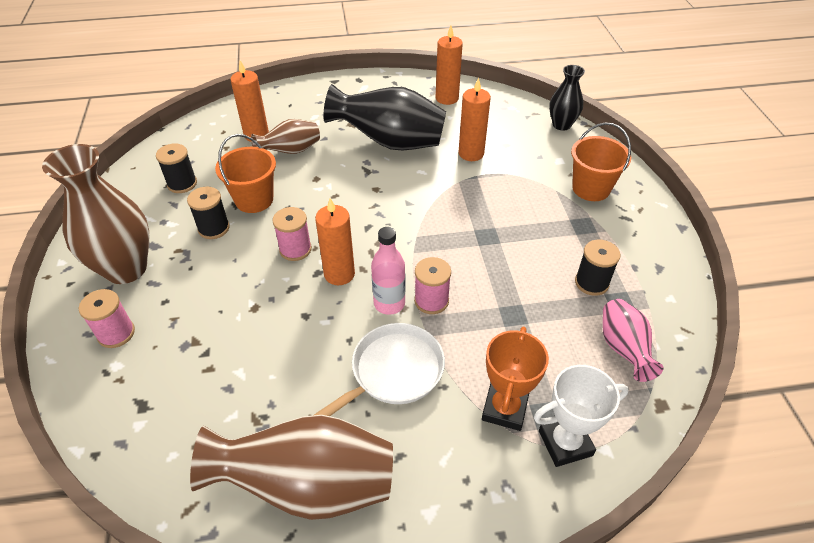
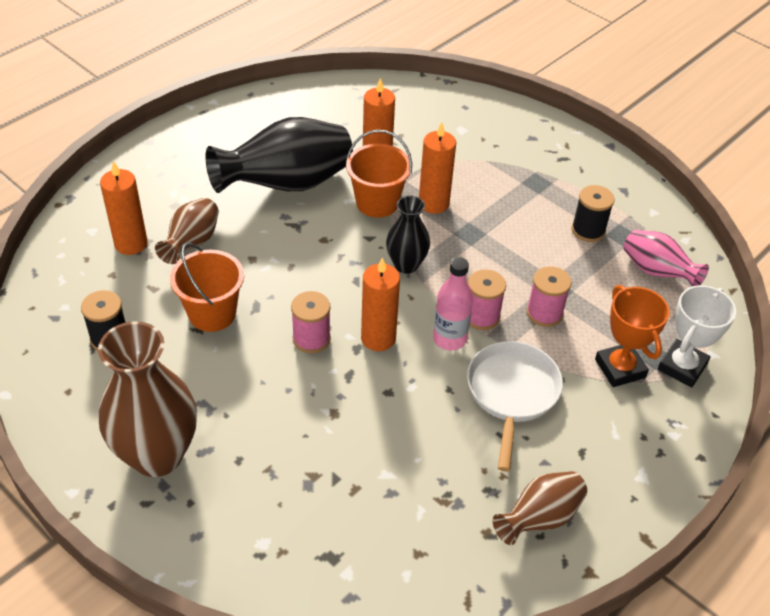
camera: 40 degrees left, 0 degrees up
(116, 333) = (226, 517): pink spool -> pink spool (544, 313)
(214, 228) = (203, 364): black spool -> none
(309, 485) = (540, 518): brown vase -> brown vase, size x0.56
(447, 98) = (294, 110): orange candle -> orange candle (433, 203)
(561, 125) = (430, 92): black vase -> black vase (406, 265)
(591, 188) = (512, 144): orange bucket -> orange bucket (377, 203)

